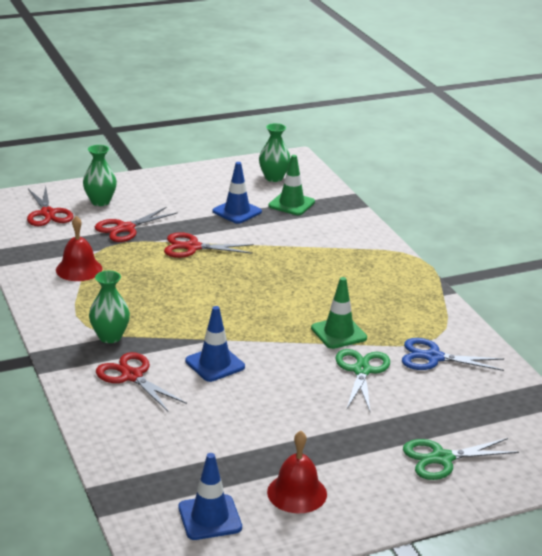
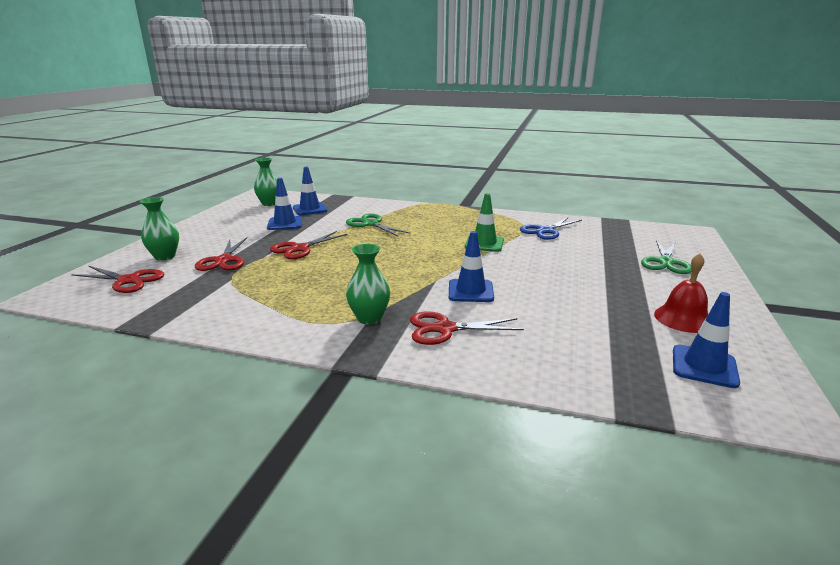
camera: 50 degrees left, 5 degrees down
(79, 269) = (241, 296): red bell -> none
(291, 204) = (310, 209): green traffic cone -> blue traffic cone
(361, 370) = (538, 251): green scissors -> green scissors (370, 224)

